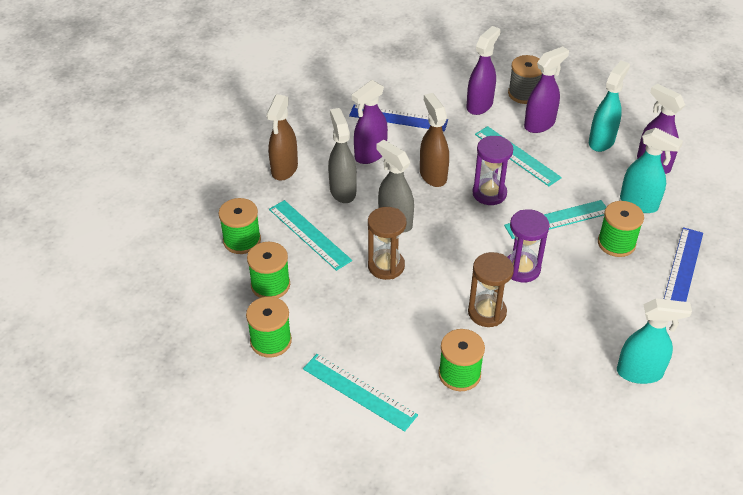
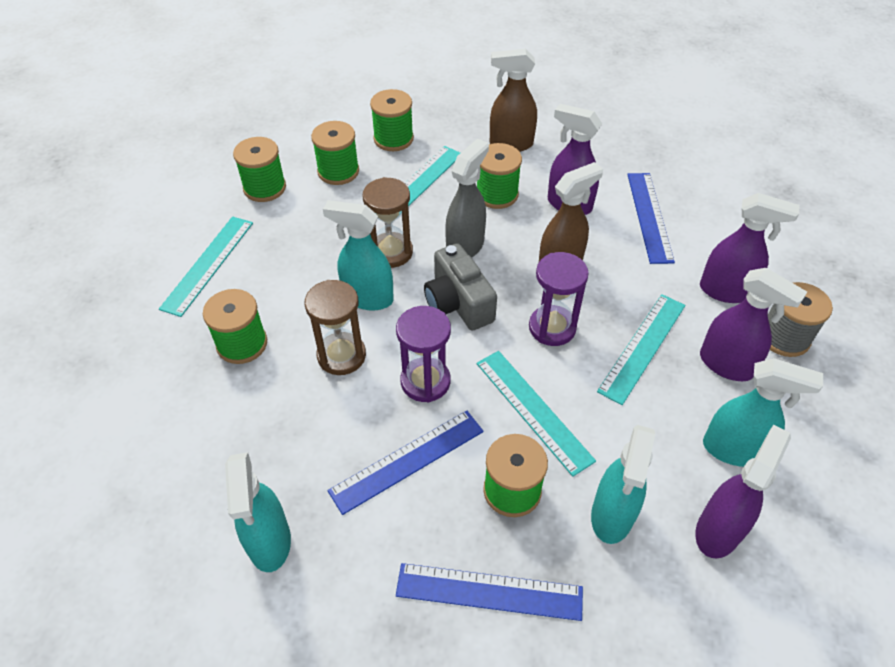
camera: 75 degrees right, 5 degrees up
(342, 191) = (497, 194): grey spray bottle -> green spool
(432, 288) = (367, 298): none -> turquoise spray bottle
(452, 237) = (458, 303): none -> grey camera
(586, 290) = (407, 460): none -> blue ruler

